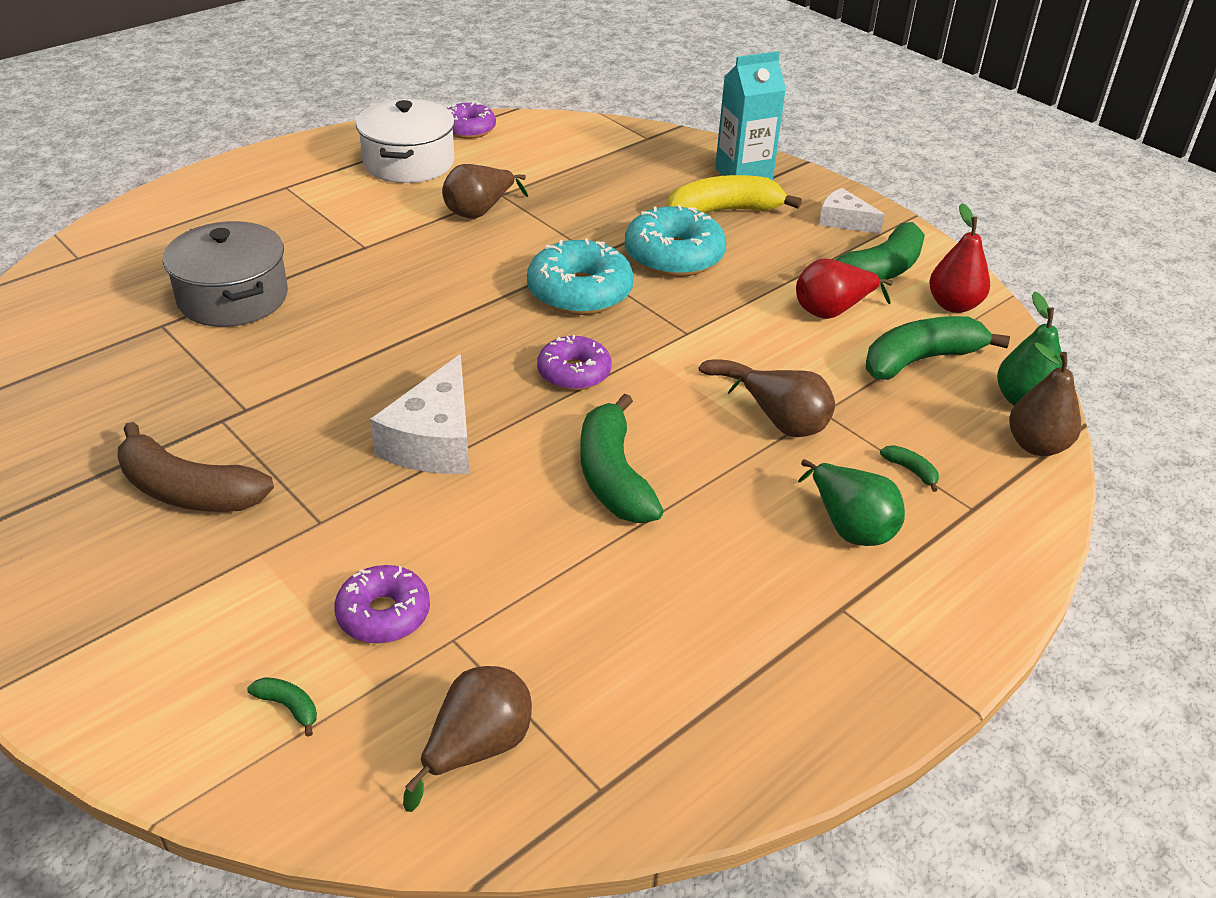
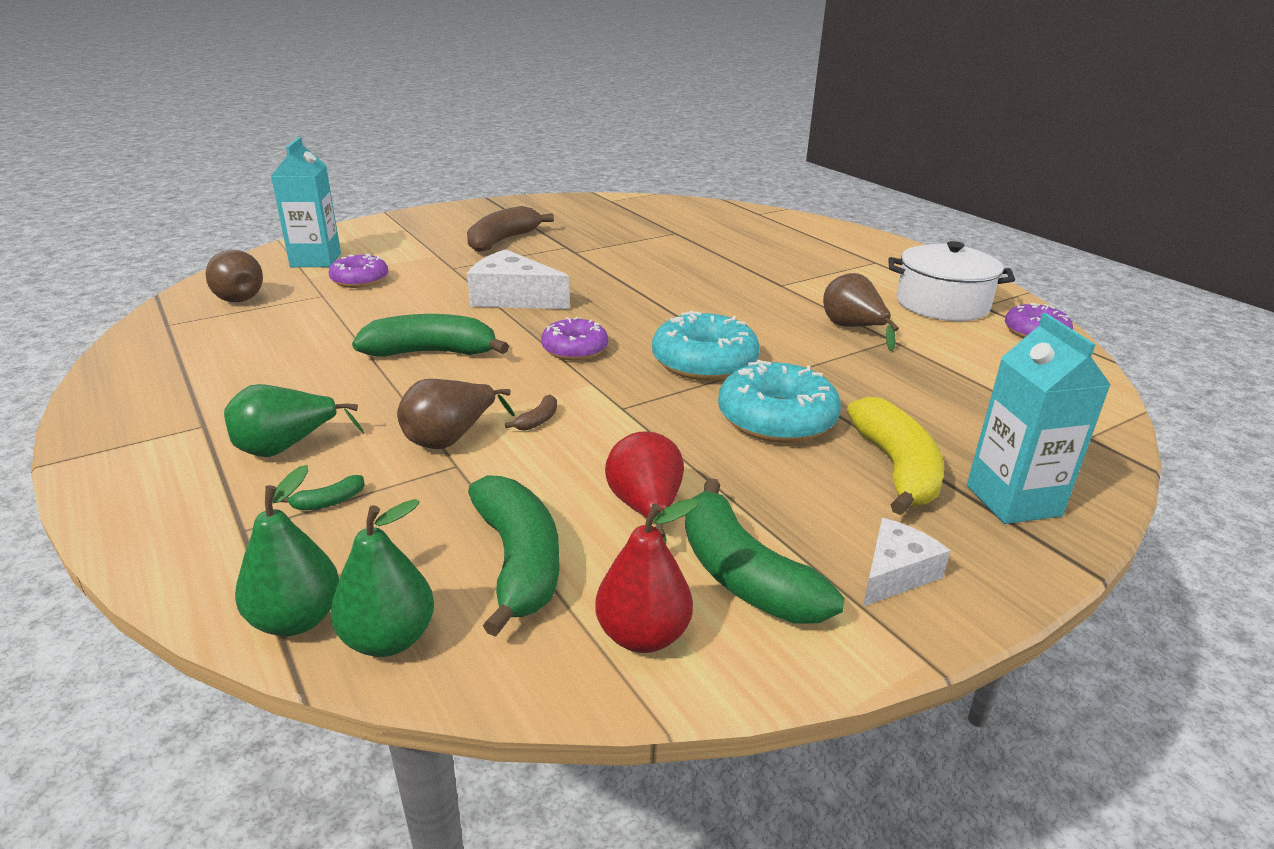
camera: 100 degrees right, 10 degrees down
(233, 297) = (707, 248): grey pot -> none
(288, 707) = (316, 260): green banana -> turquoise carton
(1036, 445) = (296, 619): brown pear -> green pear

